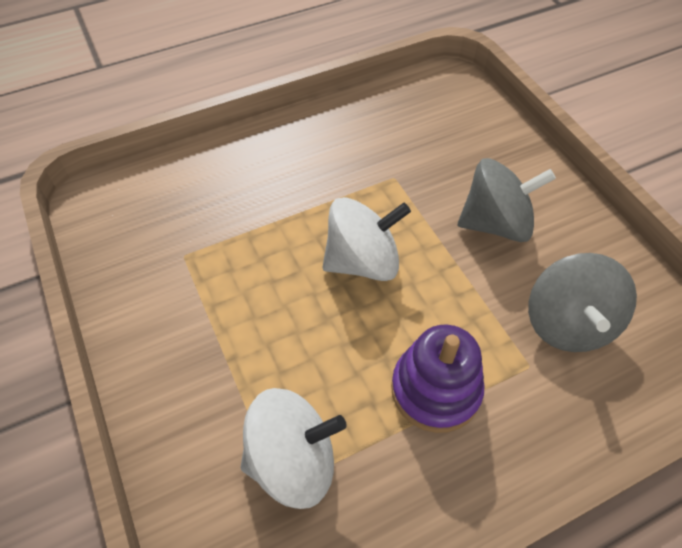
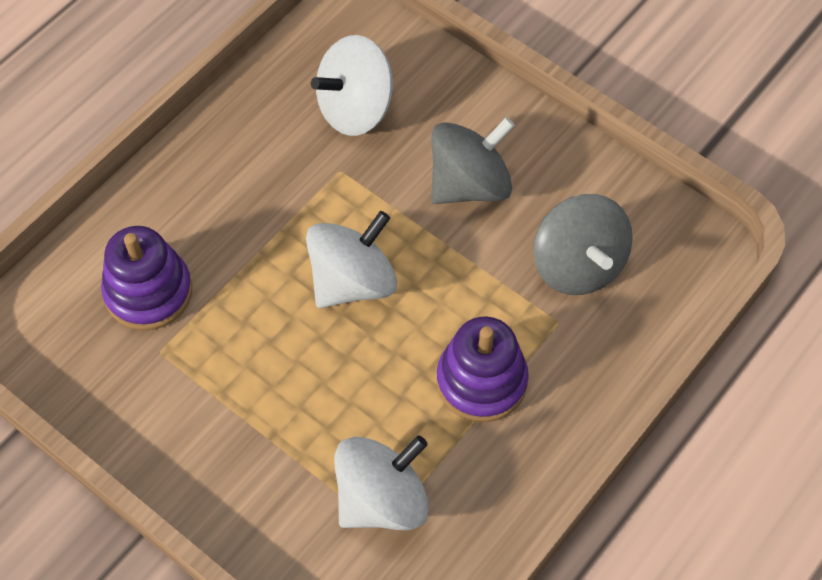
camera: 25 degrees left, 5 degrees up
(202, 209) = (148, 292): none -> purple stacking toy
(428, 140) = (355, 109): none -> white spinning top

